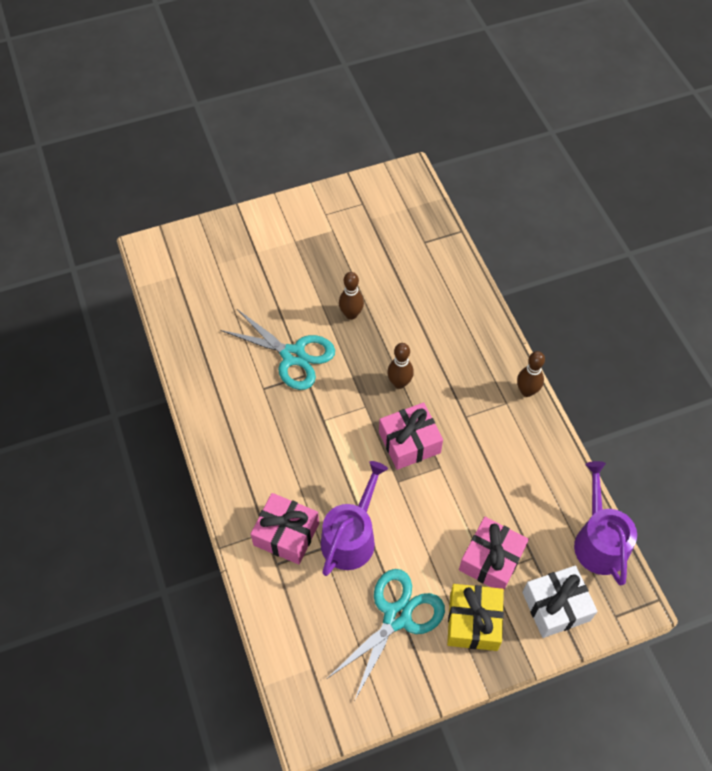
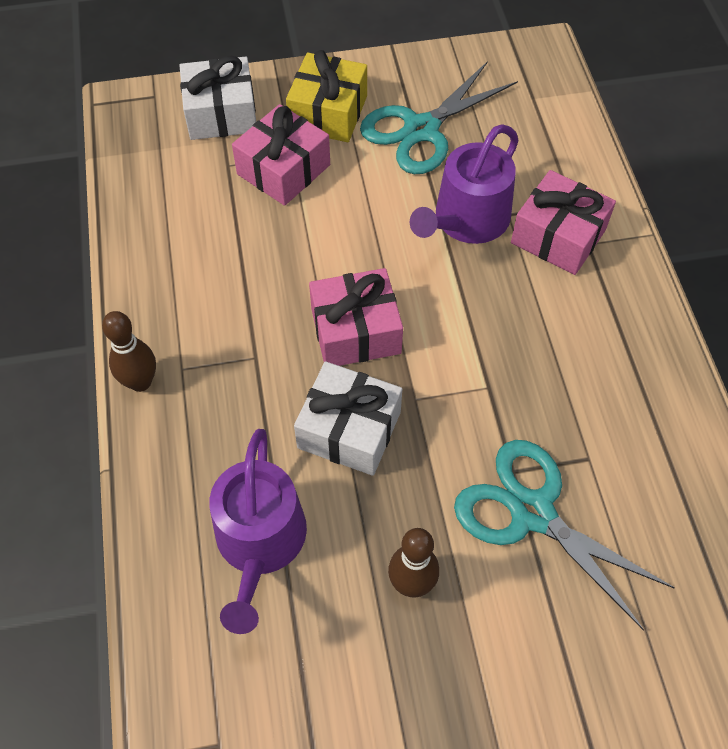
camera: 170 degrees left, 0 degrees up
(399, 383) = (349, 430): brown bowling pin -> white gift
(599, 540) = (133, 170): purple watering can -> purple watering can (259, 543)

